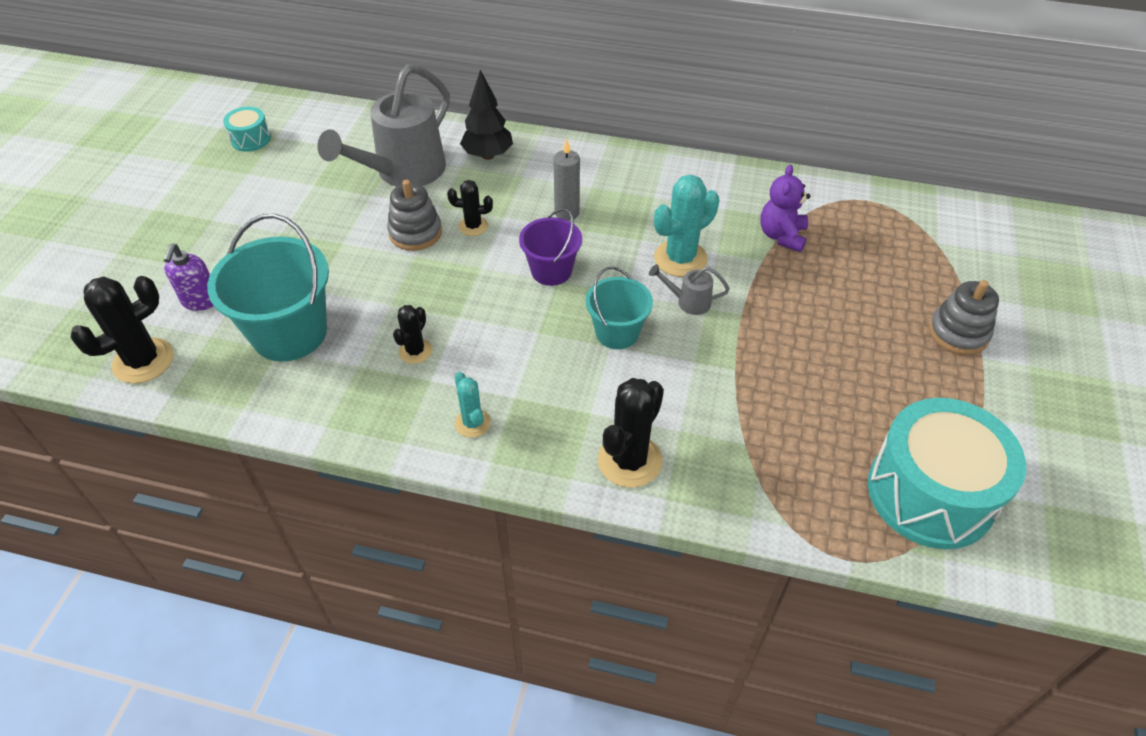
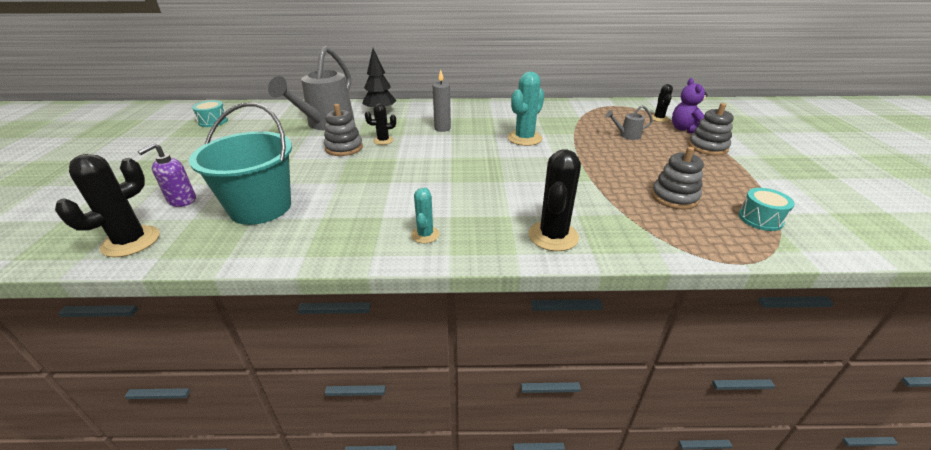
camera: 15 degrees left, 15 degrees down
(200, 301) = (182, 200): purple soap dispenser -> purple soap dispenser turned 45 degrees clockwise
(415, 351) = (365, 203): black cactus -> black cactus (658, 118)
(472, 423) = (425, 235): turquoise cactus -> turquoise cactus turned 45 degrees clockwise
(551, 271) = (445, 153): purple bucket -> none
(617, 332) = (505, 174): turquoise bucket -> none
(688, 302) = (542, 155): grey watering can -> grey watering can (627, 135)
(782, 236) = (577, 123): purple teddy bear -> purple teddy bear (685, 129)
(834, 427) = (674, 197): none -> grey stacking toy
(930, 493) = (760, 219): turquoise drum -> turquoise drum, size x0.45

